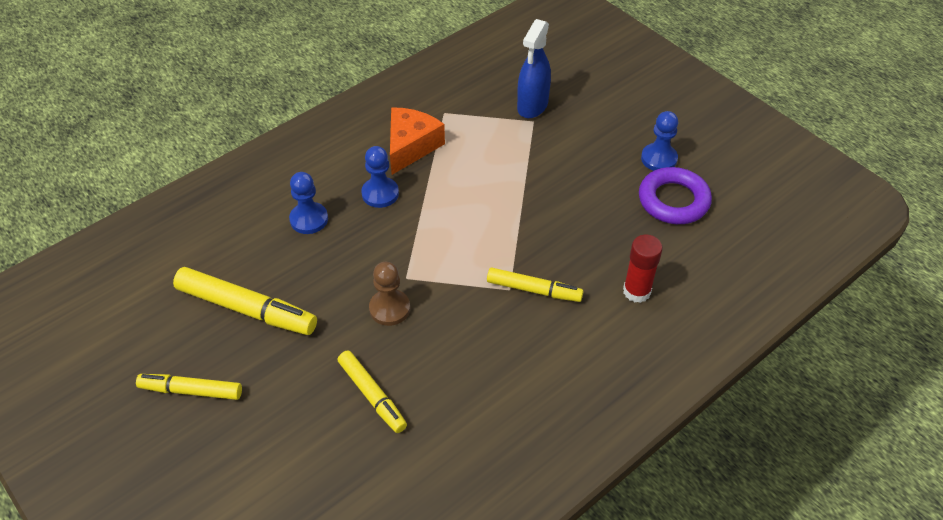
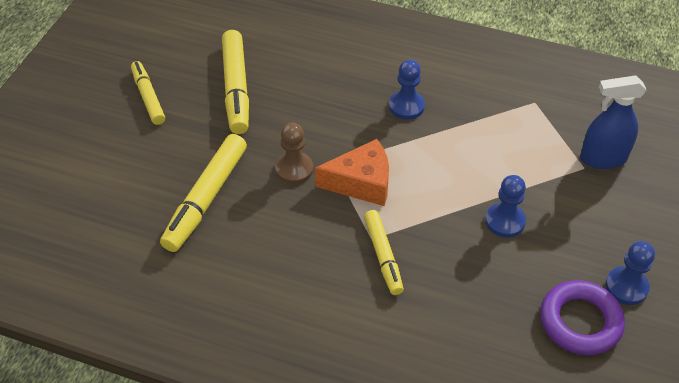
camera: 60 degrees right, 0 degrees up
(309, 219) = (345, 78): blue pawn -> blue pawn (505, 221)
(372, 395) = (206, 198): yellow marker -> yellow marker, size x1.57
(411, 146) = (475, 100): orange cheese -> orange cheese (361, 183)
(636, 291) = (439, 336): red glue stick -> none

